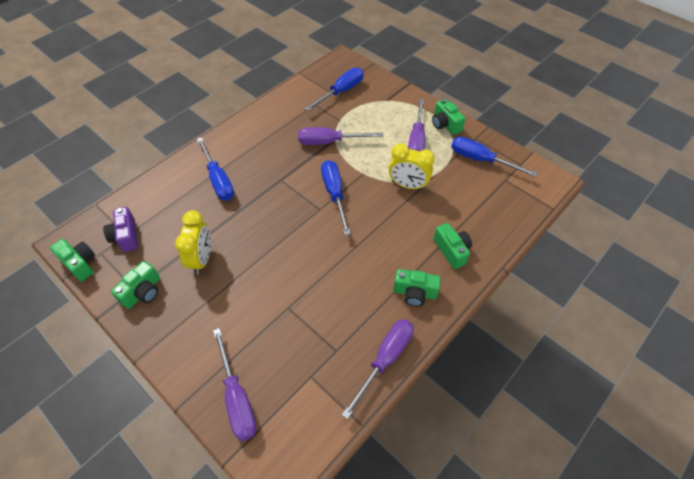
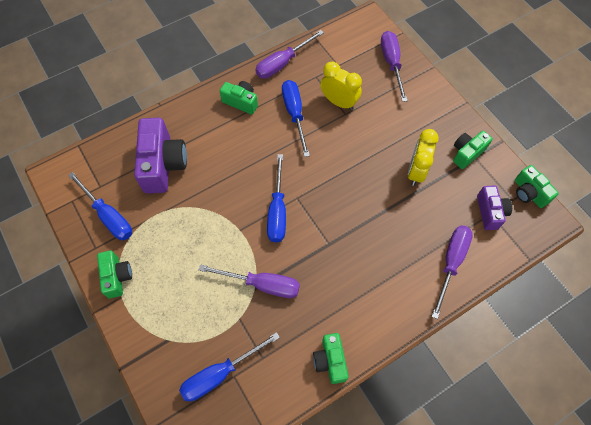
camera: 165 degrees left, 10 degrees up
(218, 180) = (397, 259): blue screwdriver -> blue screwdriver (294, 114)
(408, 185) = (200, 203): yellow clock -> yellow clock (339, 102)
(416, 140) = (162, 261): purple screwdriver -> purple screwdriver (451, 263)
(452, 250) = (193, 128): green camera -> green camera (330, 361)
(460, 209) = (163, 164): none -> purple camera

